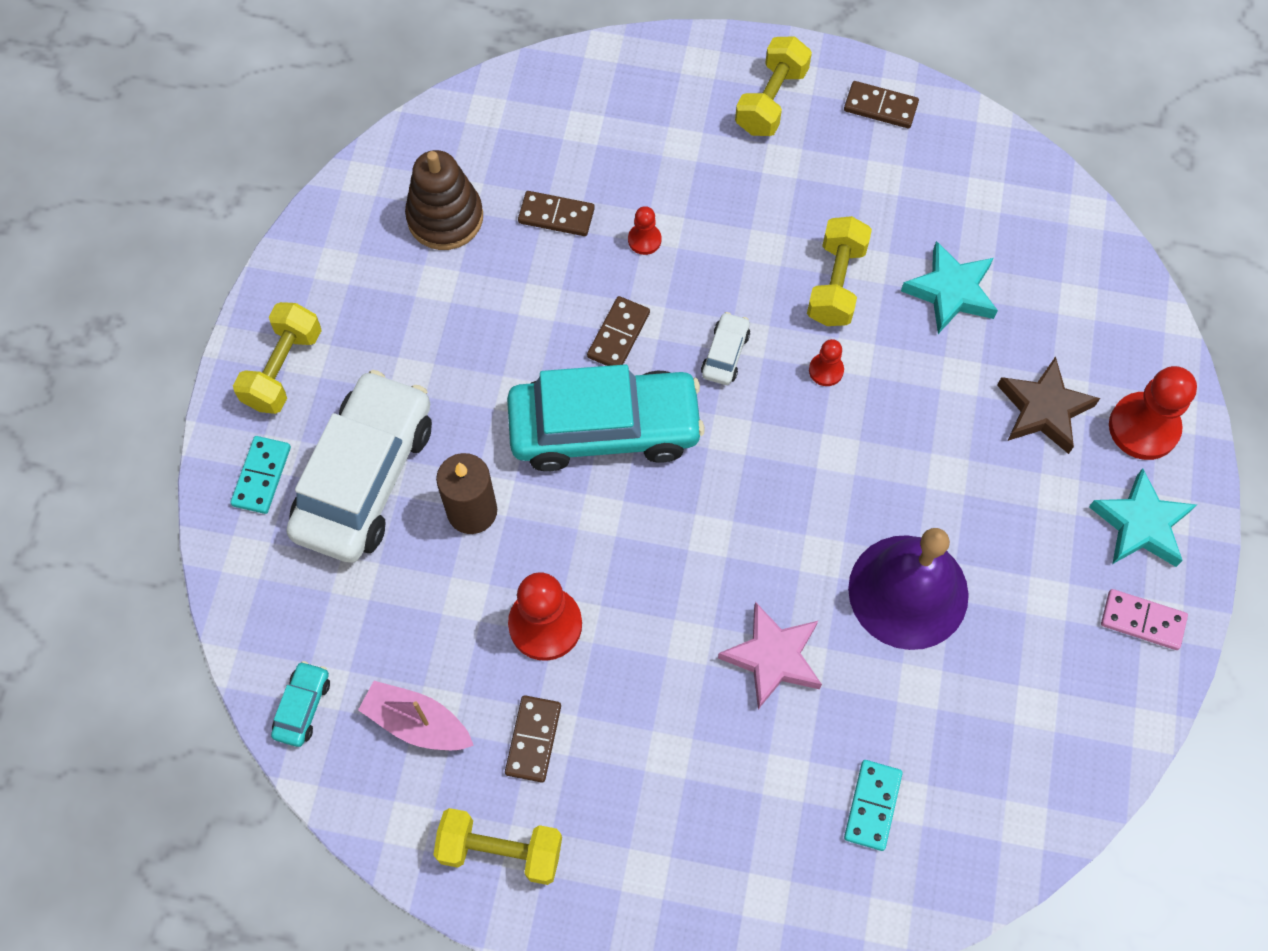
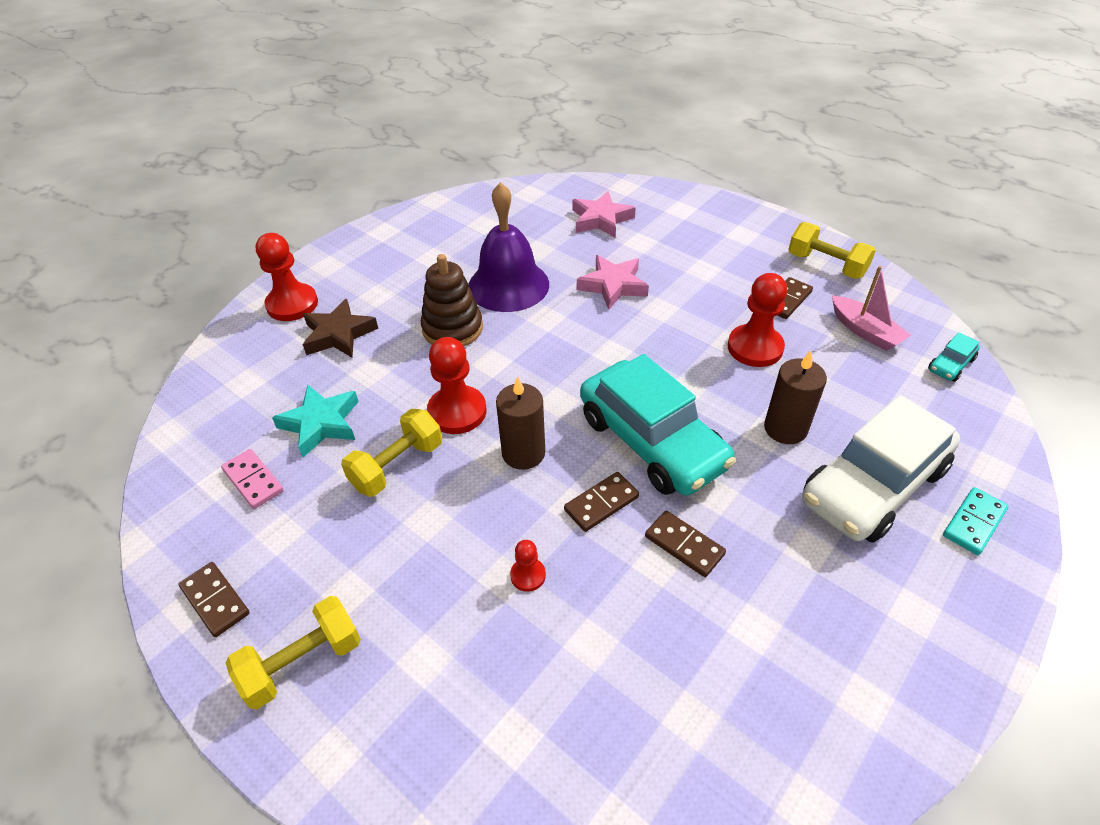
camera: 150 degrees left, 20 degrees down
(283, 369) = (943, 610): yellow dumbbell -> none
(445, 217) = (721, 699): brown stacking toy -> brown stacking toy (452, 328)
(556, 216) = (599, 642): brown domino -> brown domino (684, 545)
(604, 428) = (652, 441): turquoise car -> turquoise car turned 150 degrees counterclockwise
(725, 354) = (523, 453): white car -> brown candle
(826, 370) = (457, 412): red pawn -> red pawn, size x1.98
(872, 805) = (601, 219): turquoise domino -> pink star
(1140, 524) = (348, 267): turquoise star -> none
(1142, 621) = (394, 233): pink domino -> pink domino (253, 480)

